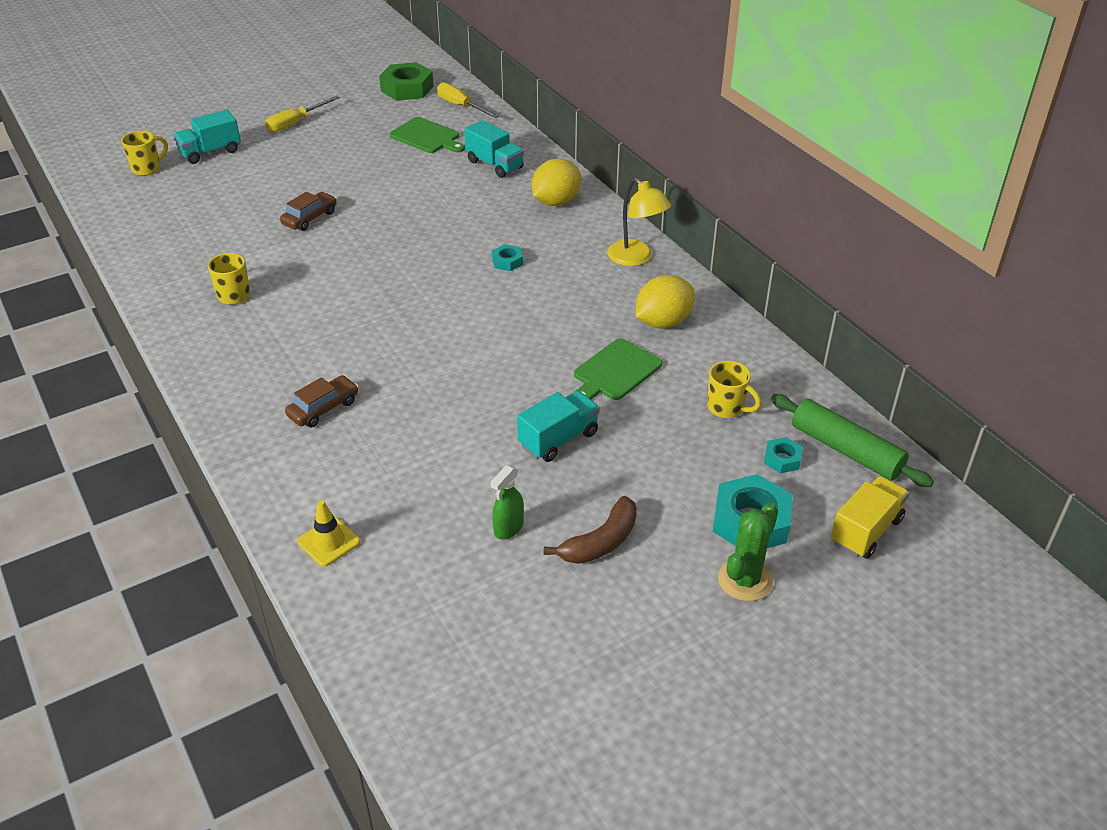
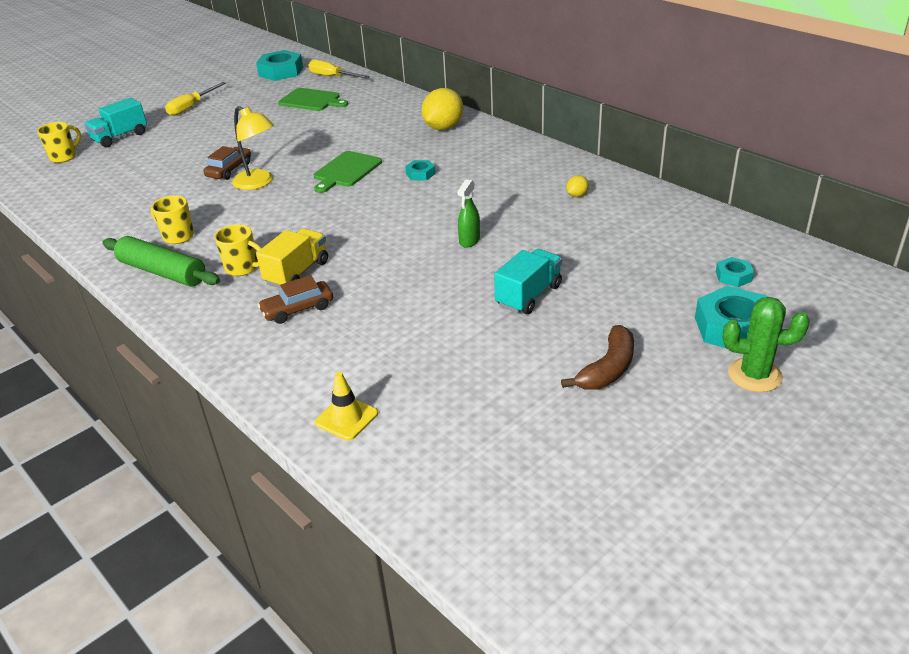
camera: 10 degrees left, 5 degrees down
(323, 408) = (298, 309): brown car -> brown car turned 150 degrees counterclockwise
(407, 88) = (281, 71): green nut -> turquoise nut
(495, 165) = (379, 110): turquoise truck -> none
(508, 528) = (516, 374): green spray bottle -> green spray bottle (469, 240)
(615, 372) = (554, 237): green cutting board -> green cutting board (346, 171)
(636, 258) = (530, 155): yellow lamp -> yellow lamp (258, 183)
(663, 322) = (577, 195): yellow lemon -> yellow lemon, size x0.46
(727, 408) = (665, 247): yellow mug -> yellow mug (243, 268)
(745, 580) = (754, 375): green cactus -> green cactus turned 75 degrees clockwise
(846, 450) = (783, 260): green rolling pin -> green rolling pin (162, 272)
(866, 531) = (836, 317): yellow truck -> yellow truck (297, 273)

